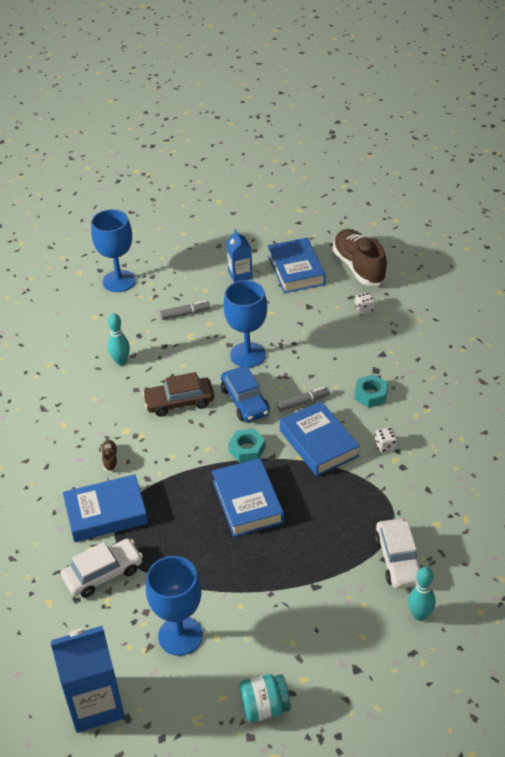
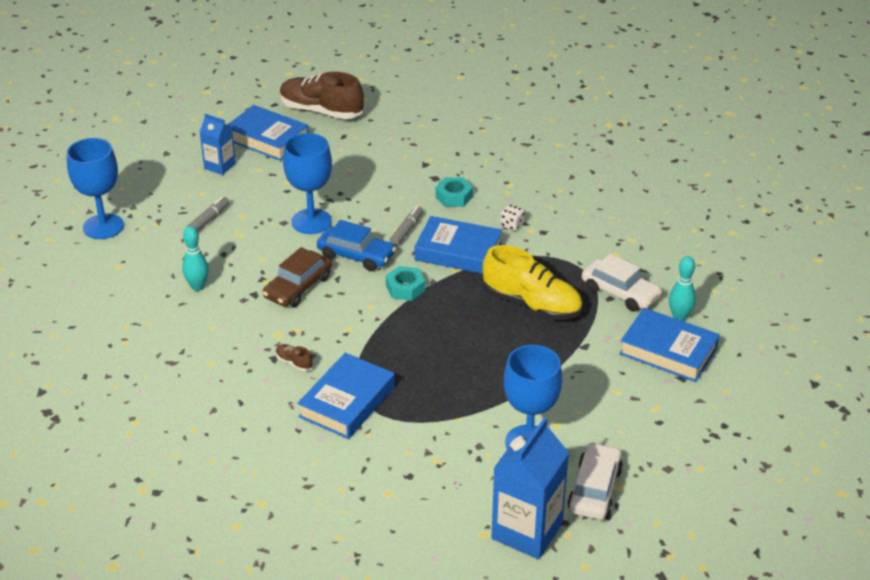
camera: 45 degrees left, 5 degrees down
(103, 573) = (406, 444): white car -> white car (595, 490)
(247, 502) = (456, 323): blue book -> blue book (668, 351)
(265, 707) = (653, 444): turquoise jar -> none
(319, 523) = (532, 304): none -> yellow shoe
(364, 309) = (367, 139): white dice -> none

